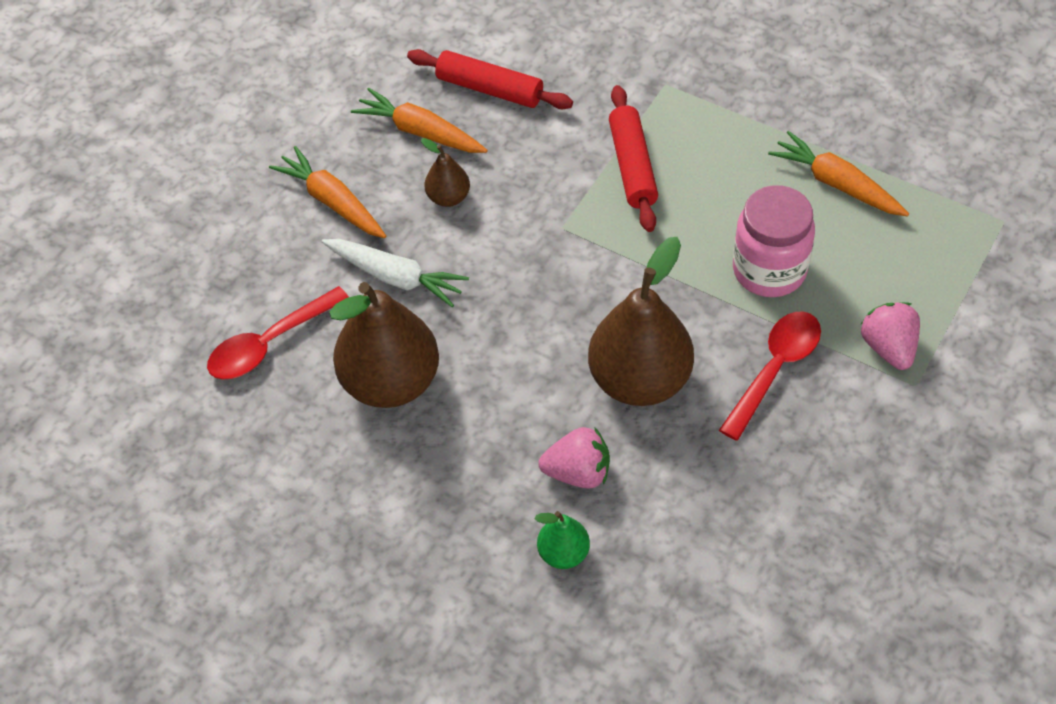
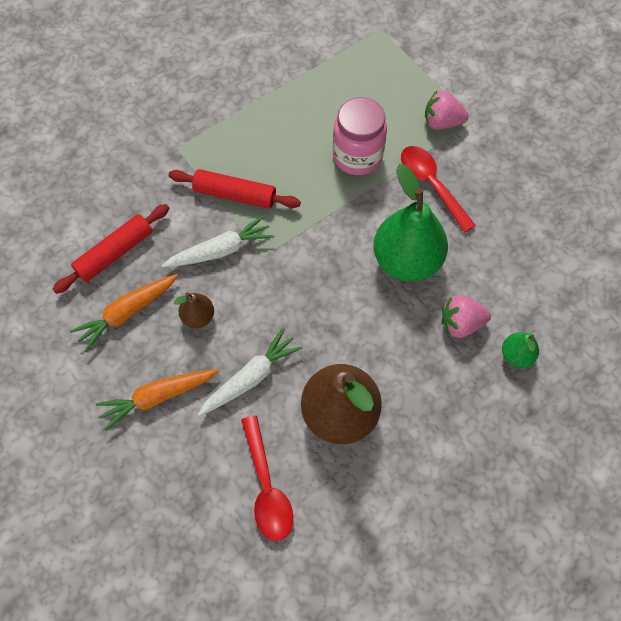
camera: 70 degrees left, 10 degrees up
(547, 183) = (220, 250): none -> white carrot
(578, 472) = (460, 323): pink strawberry -> pink strawberry turned 120 degrees counterclockwise
(639, 380) = (406, 260): brown pear -> green pear
(837, 184) = (311, 93): orange carrot -> none

